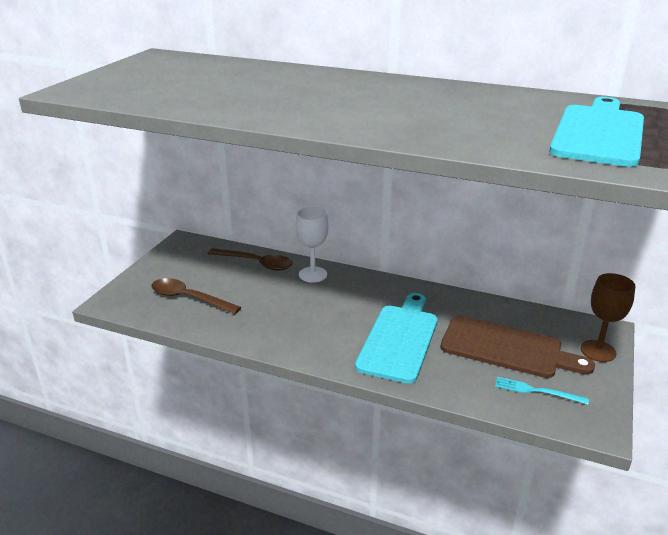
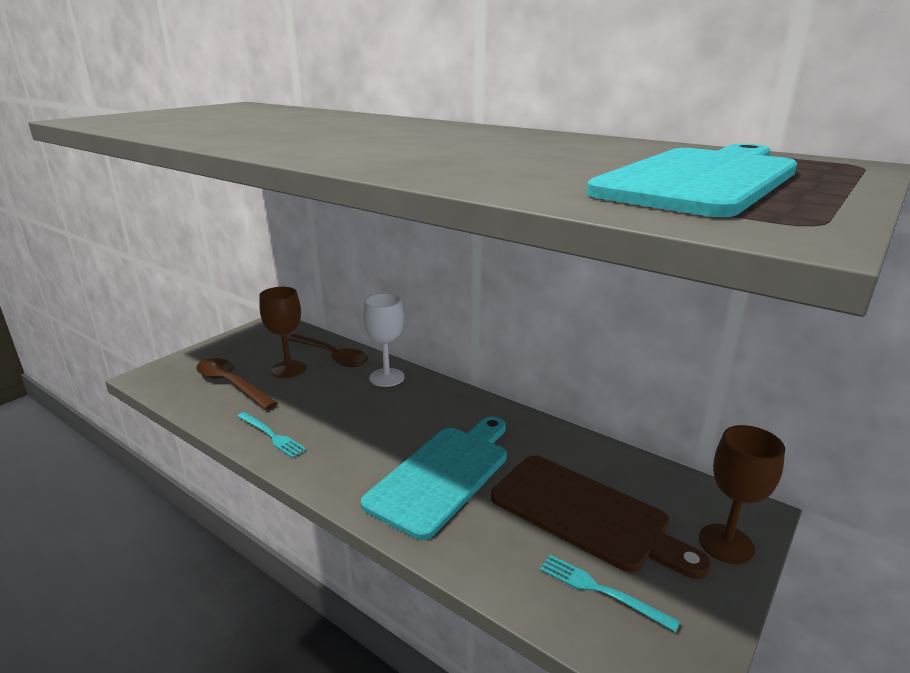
camera: 15 degrees right, 5 degrees down
(228, 279) = (288, 369): none -> brown goblet
(254, 332) = (271, 435): none -> turquoise fork

